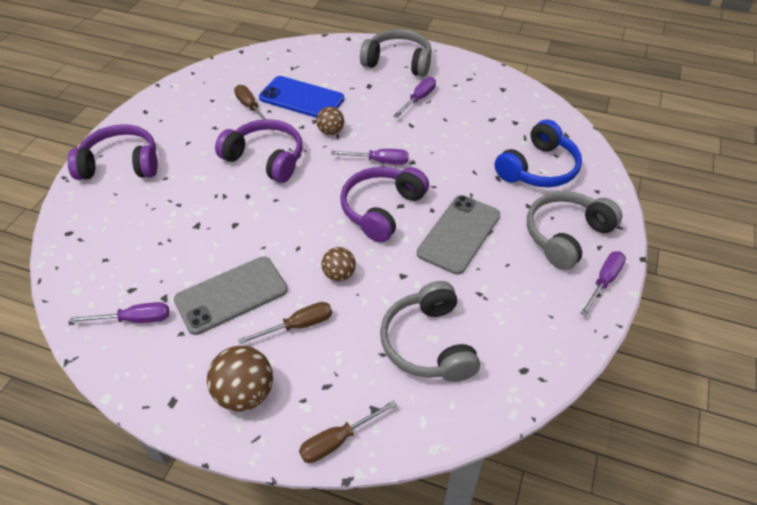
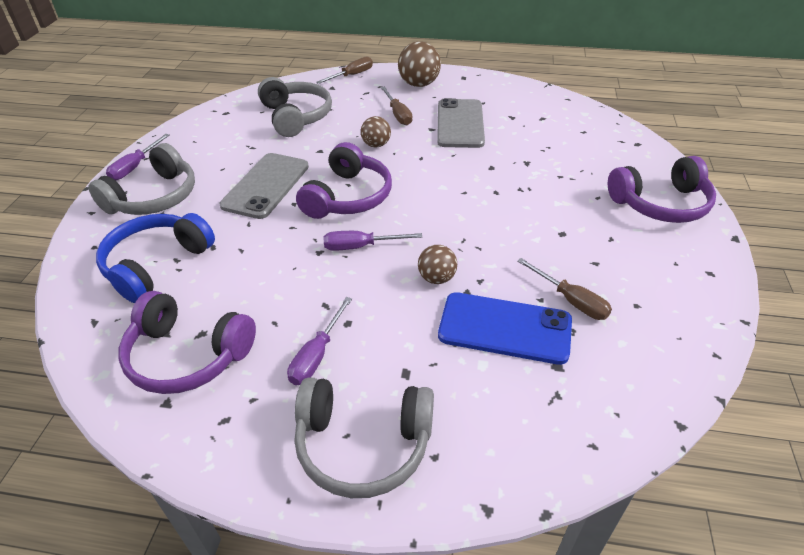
camera: 170 degrees right, 5 degrees down
(135, 320) = (522, 104): purple screwdriver -> none
(231, 295) = (460, 124): grey phone -> grey phone turned 45 degrees counterclockwise
(266, 158) = (501, 232): purple headphones -> purple headphones (187, 356)
(298, 326) = (398, 114): brown screwdriver -> brown screwdriver turned 75 degrees counterclockwise

